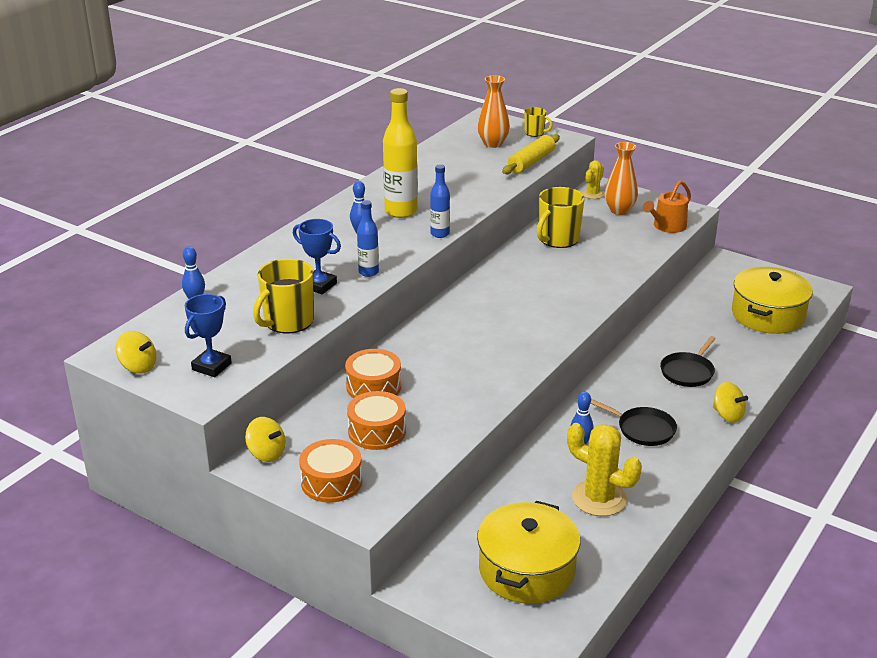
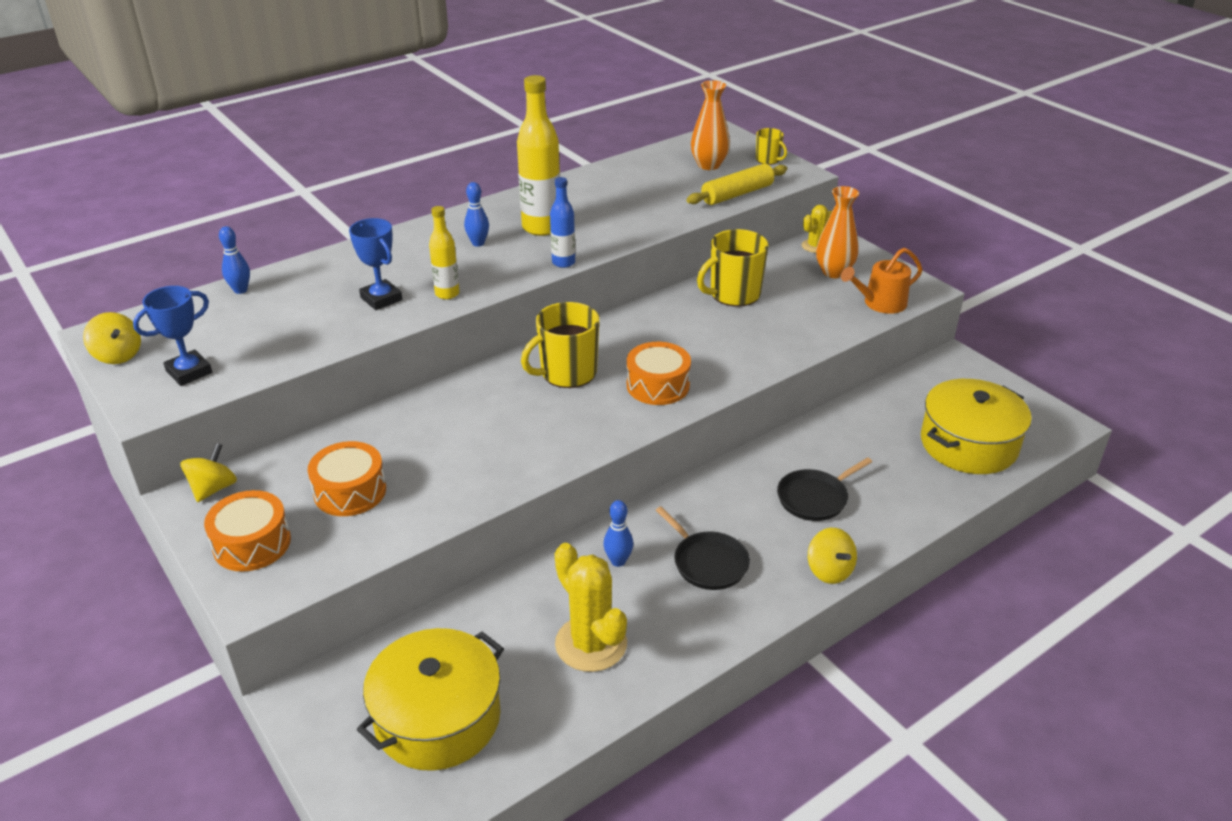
camera: 20 degrees right, 5 degrees up
(266, 453) = (213, 488): yellow spinning top -> yellow spinning top turned 120 degrees counterclockwise
(288, 321) = (312, 335): yellow mug -> yellow mug (567, 373)
(368, 272) = (447, 294): blue bottle -> yellow bottle
(373, 386) = (389, 433): orange drum -> orange drum (658, 385)

